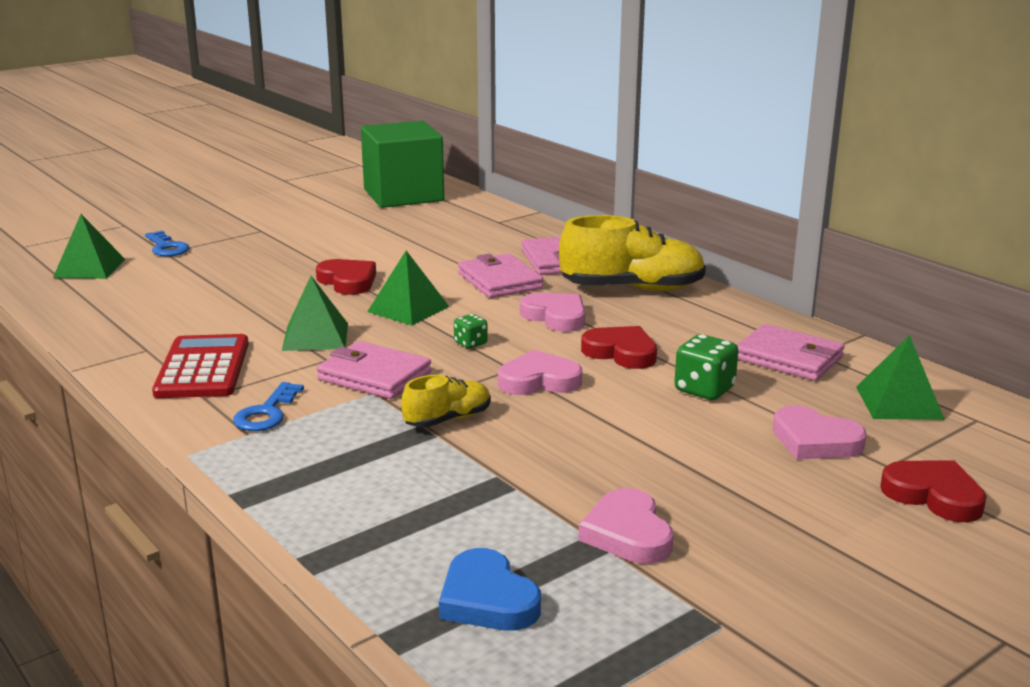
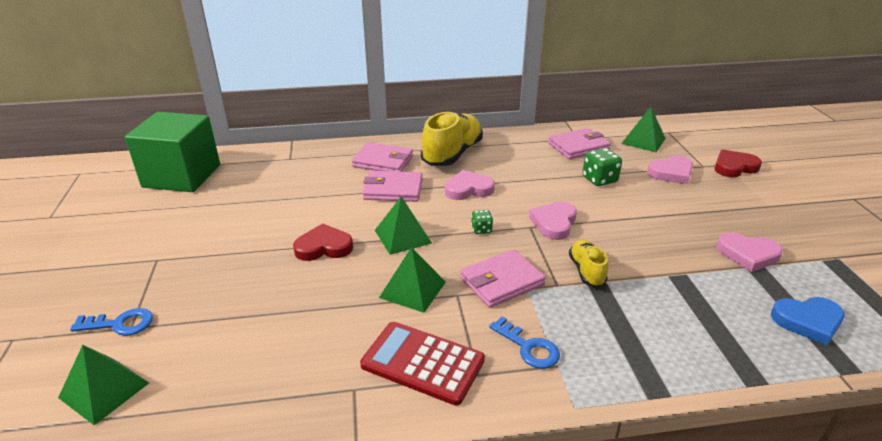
camera: 60 degrees left, 10 degrees up
(621, 352) = (536, 186): red heart -> none

